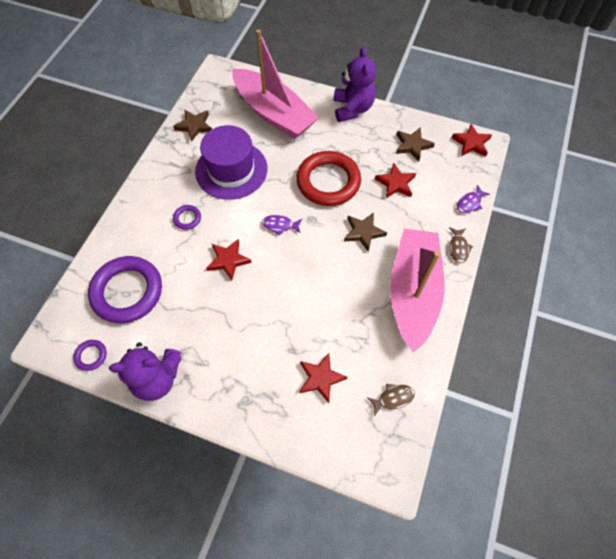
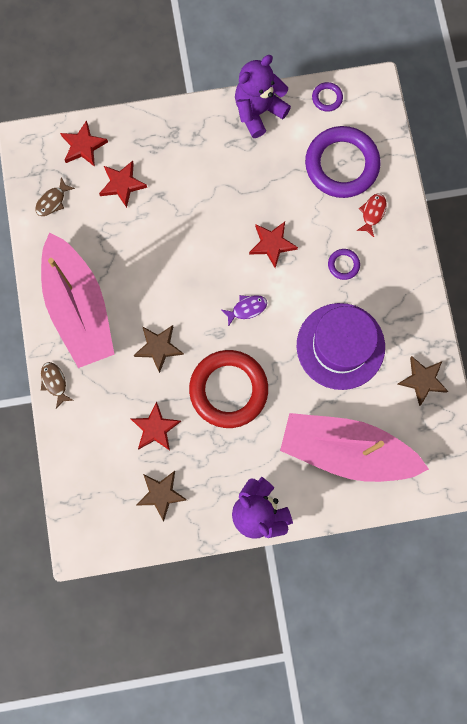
camera: 150 degrees right, 15 degrees up
(136, 242) = (372, 213): none -> red fish
(470, 203) = (64, 447): purple fish -> none
(471, 143) = (95, 537): red star -> red star (83, 146)

